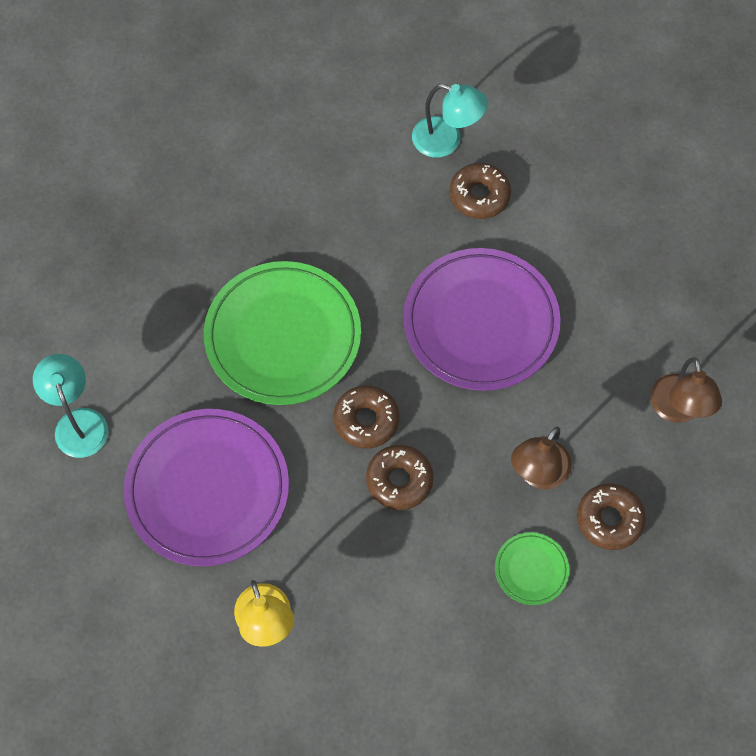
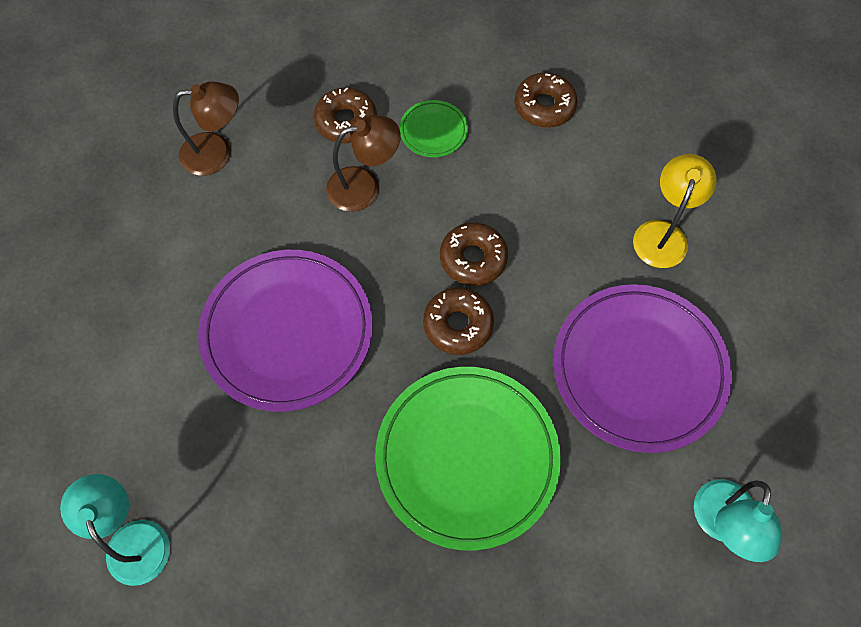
camera: 140 degrees left, 0 degrees up
(479, 196) = (167, 451): brown donut -> brown donut (544, 106)
(677, 410) = (217, 153): brown lamp -> brown lamp turned 45 degrees clockwise

